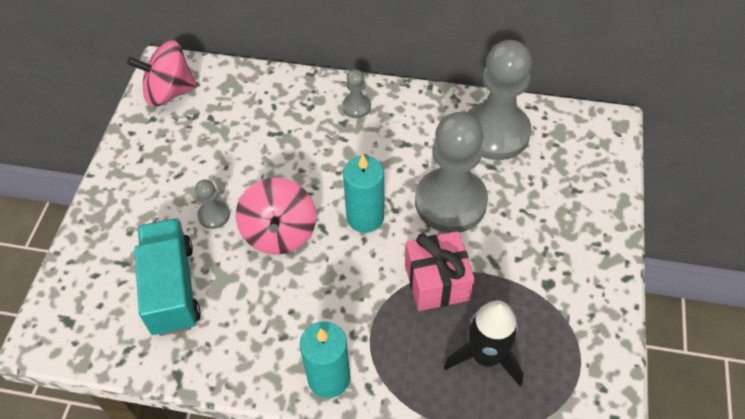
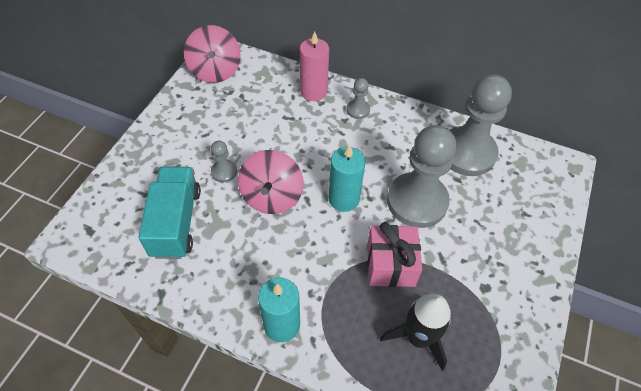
camera: 10 degrees right, 0 degrees up
(169, 92) = (215, 70): pink spinning top -> pink spinning top turned 105 degrees counterclockwise
(297, 95) = (313, 91): none -> pink candle

